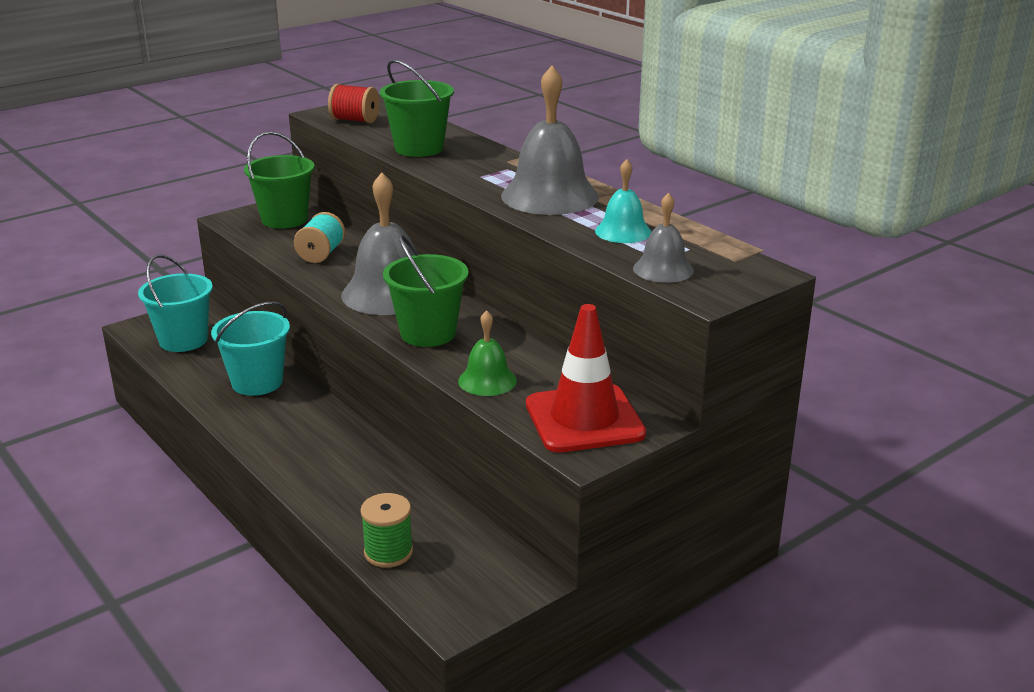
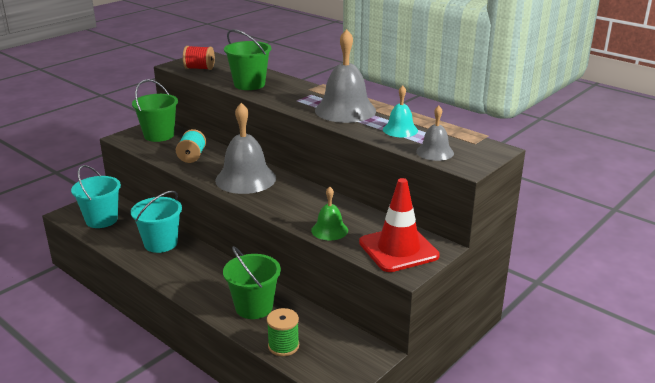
camera: 10 degrees left, 0 degrees up
(428, 333) = (280, 203): green bucket -> green bucket (254, 307)

